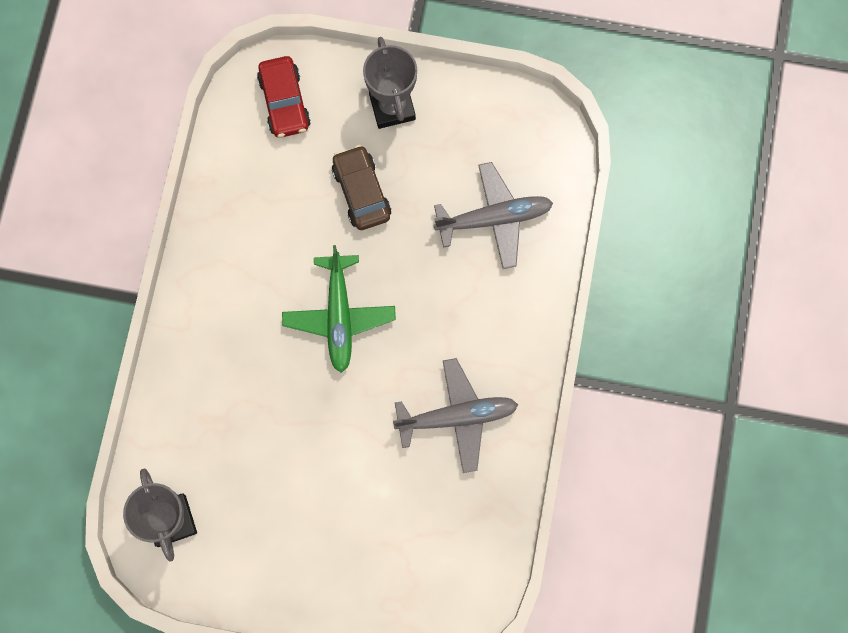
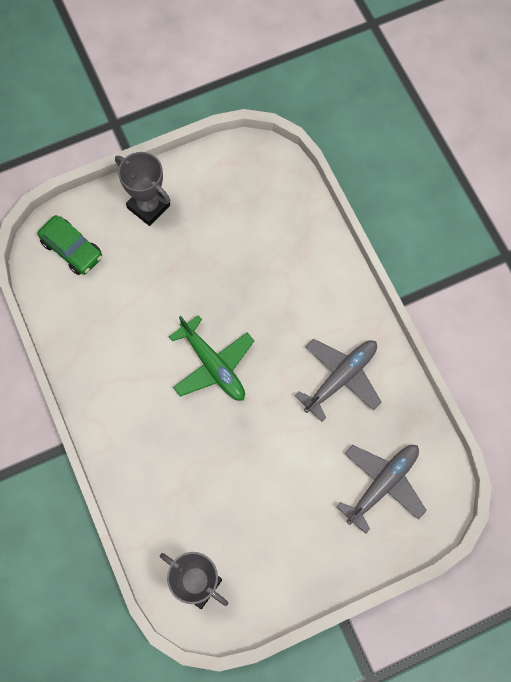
camera: 35 degrees left, 5 degrees down
(284, 102) = (72, 249): red car -> green car
(361, 192) = (168, 274): brown car -> none
(494, 219) = (270, 234): grey plane -> grey plane (382, 484)

